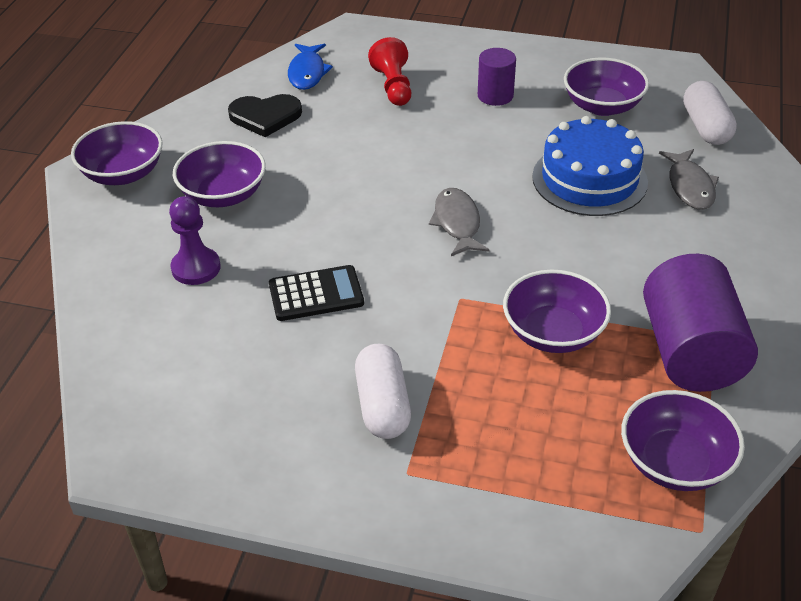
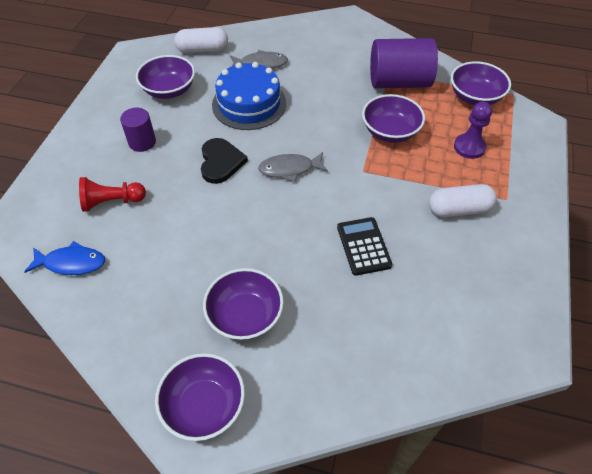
camera: 90 degrees left, 10 degrees up
(196, 268) = (337, 327): purple pawn -> purple pawn (469, 147)
(265, 116) = (134, 292): black heart -> black heart (220, 162)

